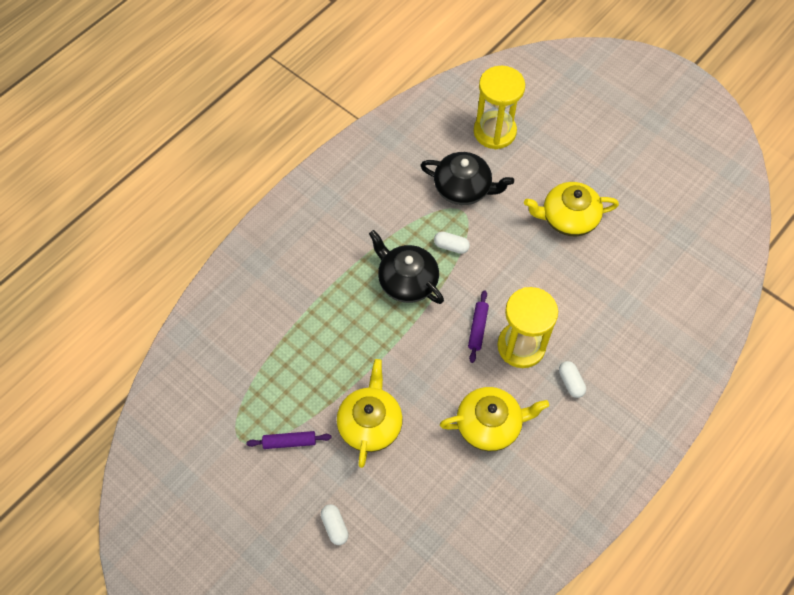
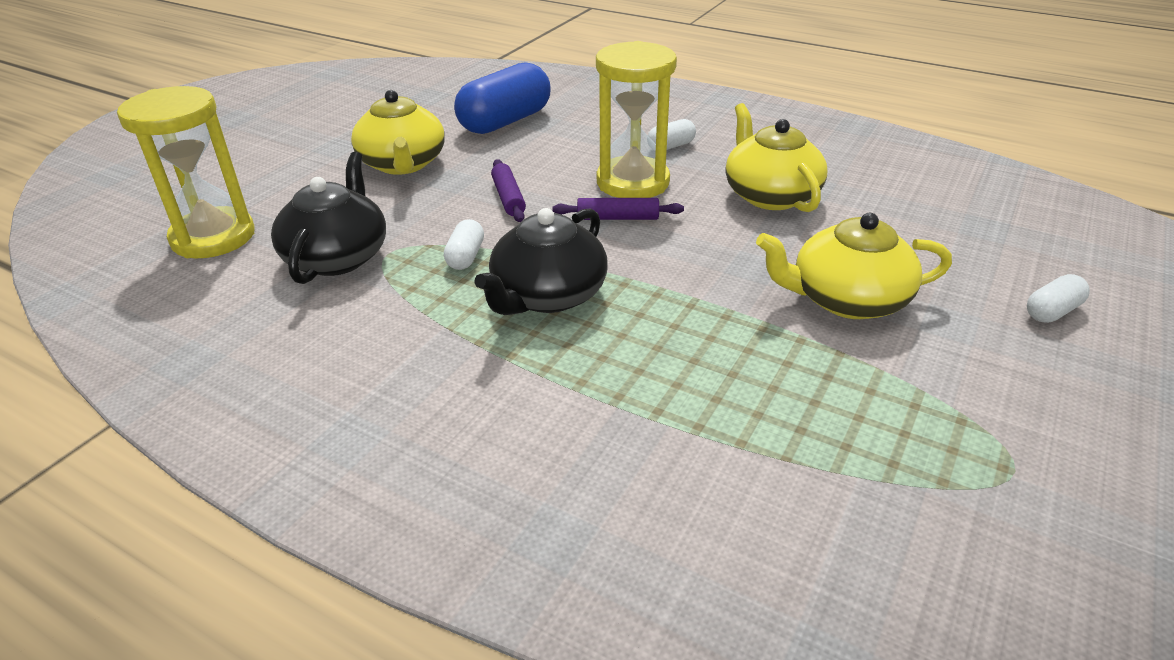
camera: 100 degrees left, 25 degrees down
(289, 442) = (956, 392): purple rolling pin -> purple rolling pin (508, 198)
(627, 282) = (505, 121): none -> blue capsule

